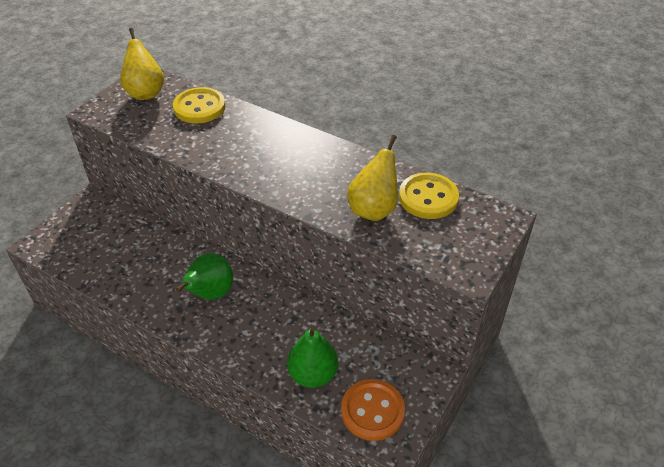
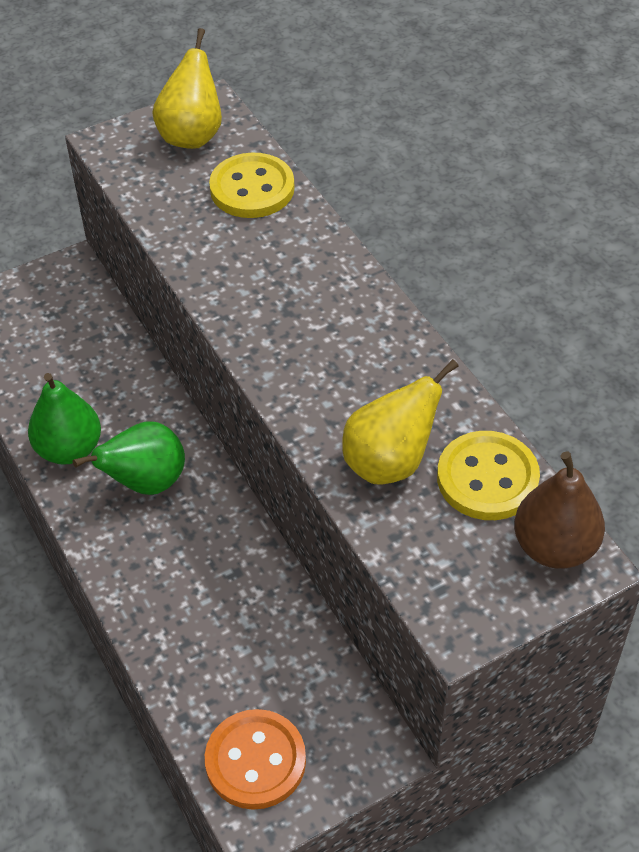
camera: 30 degrees right, 5 degrees up
(313, 374) = (209, 667): green pear -> green pear (69, 449)
(485, 216) = (554, 547): none -> brown pear

